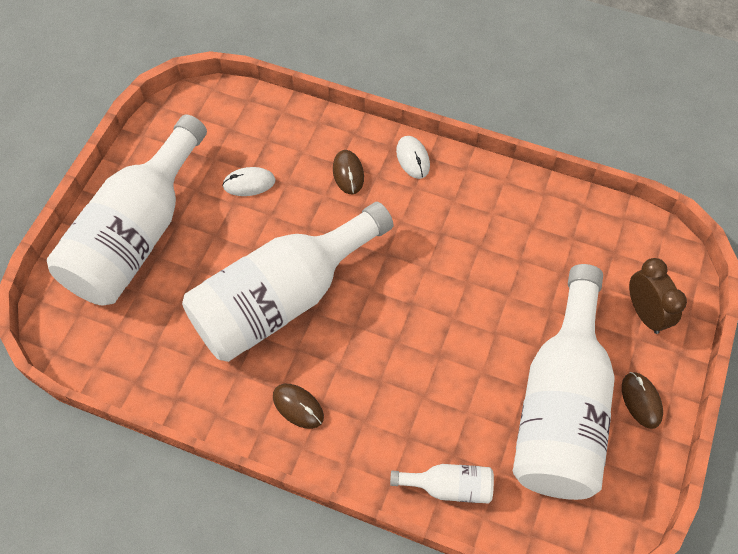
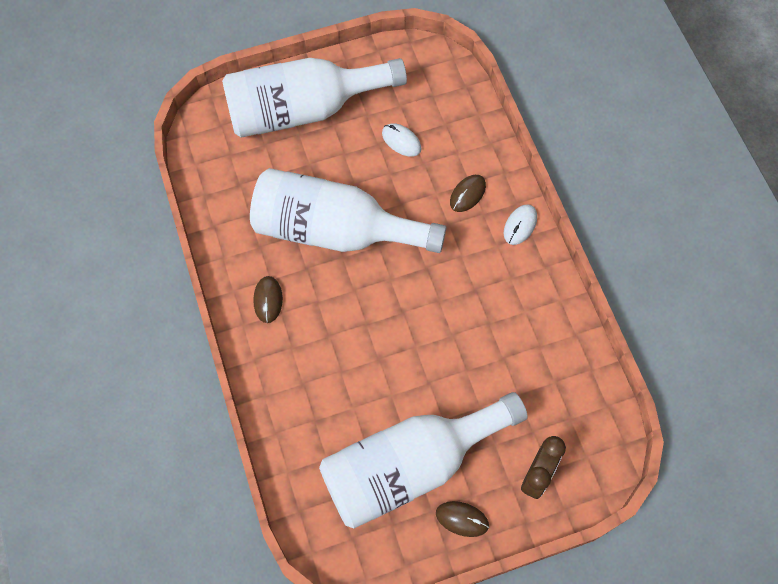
camera: 50 degrees right, 5 degrees up
(449, 486) = (290, 434): white bottle -> none
(641, 401) = (462, 519): brown mouse -> brown mouse turned 75 degrees clockwise

